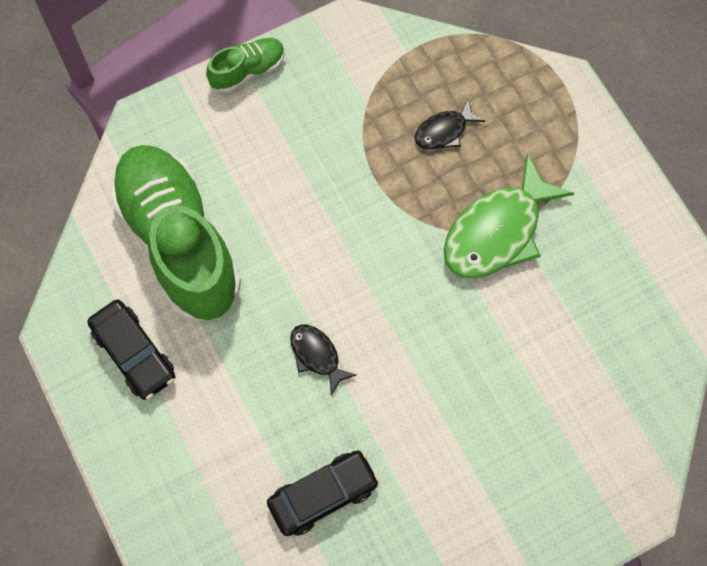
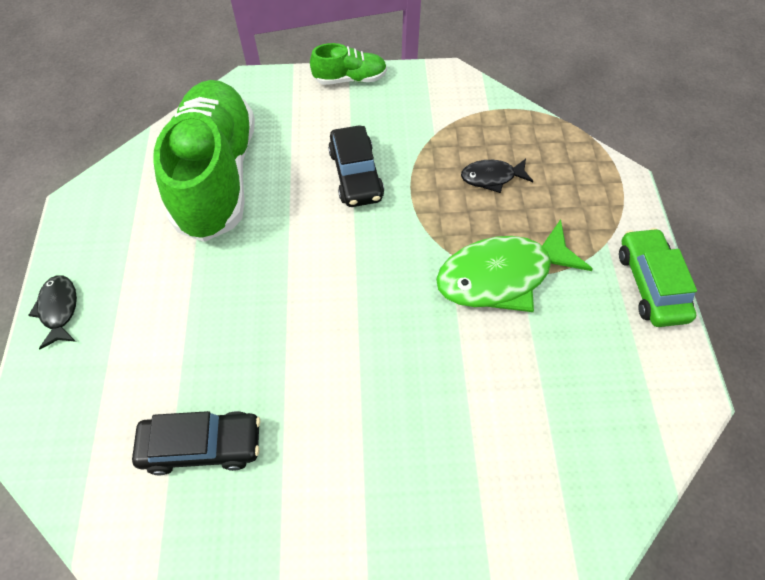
camera: 25 degrees right, 10 degrees down
(134, 354) = (122, 245): black car -> black car (356, 175)
(317, 355) = (275, 313): black fish -> black fish (59, 309)
(627, 184) = (650, 284): none -> green car

